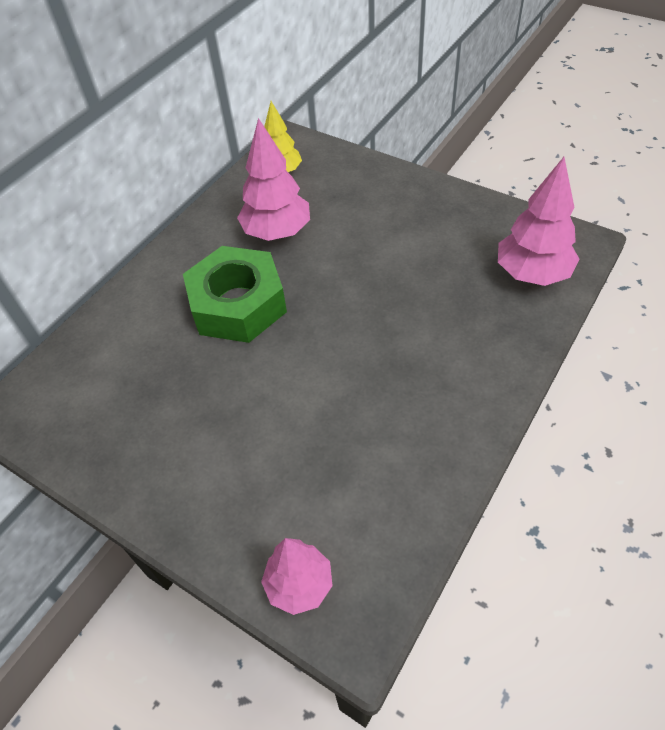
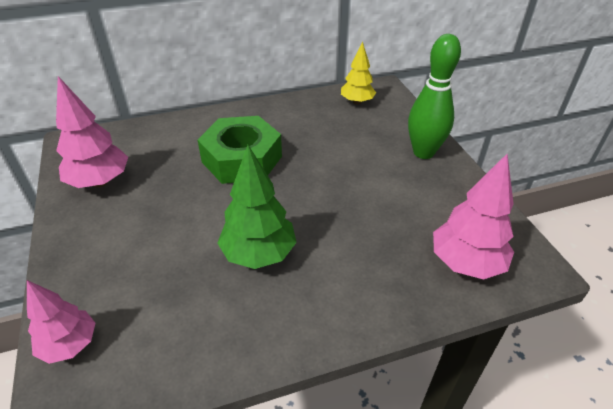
camera: 35 degrees right, 10 degrees down
(277, 232) = (313, 133): pink tree -> pink tree (100, 182)
(366, 383) = (258, 254): none -> green tree
(399, 192) = (423, 152): none -> green bowling pin

